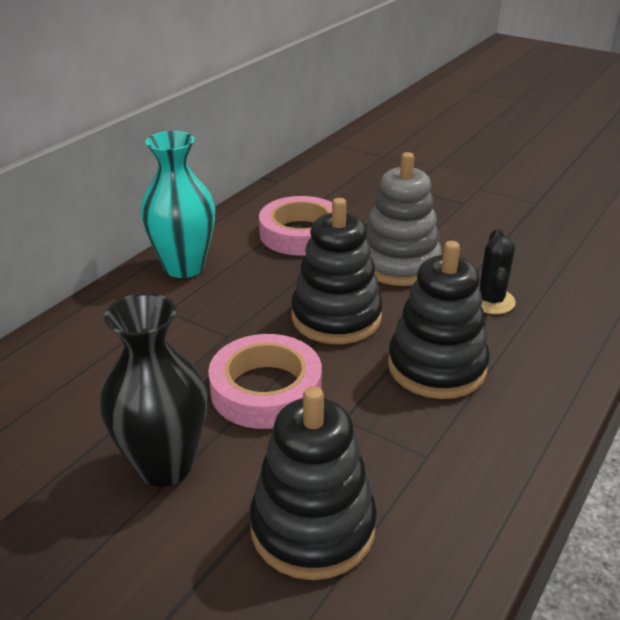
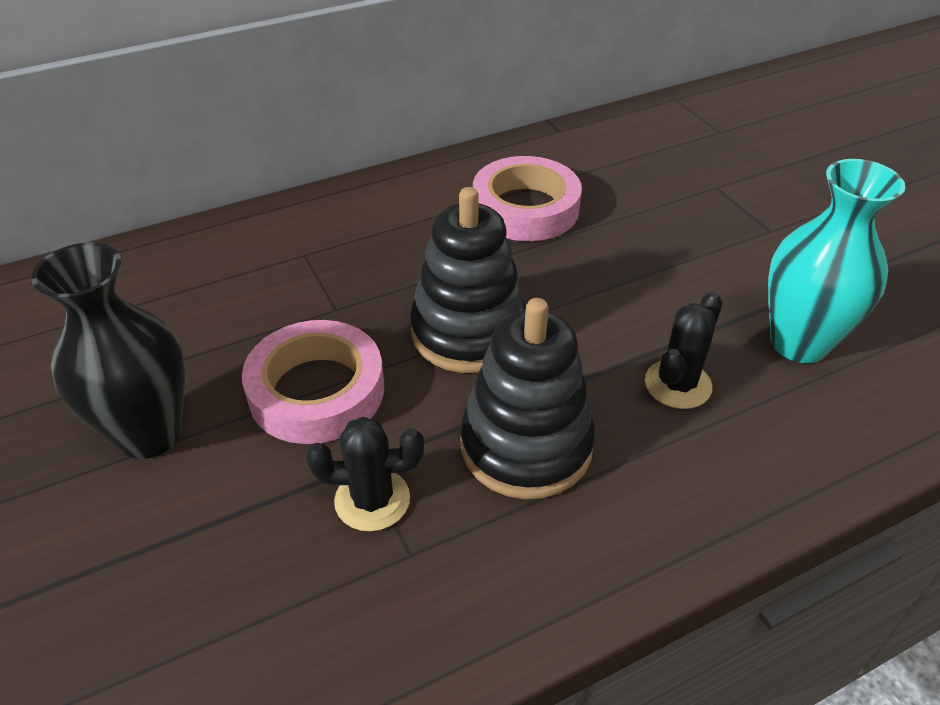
camera: 30 degrees right, 10 degrees up
(184, 267) = (365, 208): turquoise vase -> turquoise vase (799, 343)
(313, 527) = (218, 577): black stacking toy -> none
(371, 436) = (372, 500): none -> black cactus
(399, 264) = (605, 289): grey stacking toy -> none

